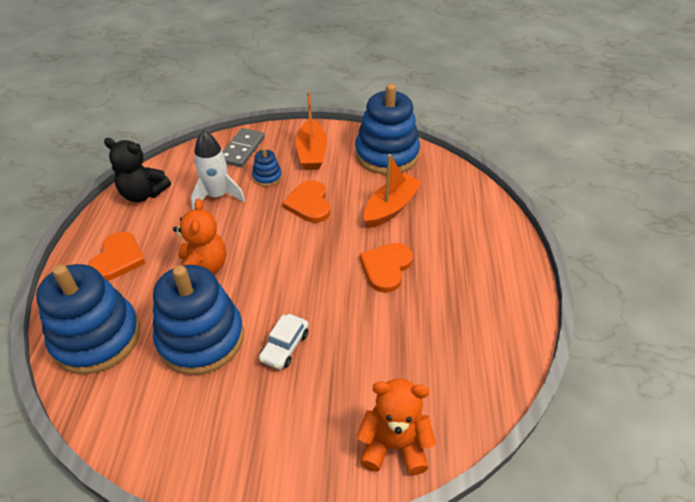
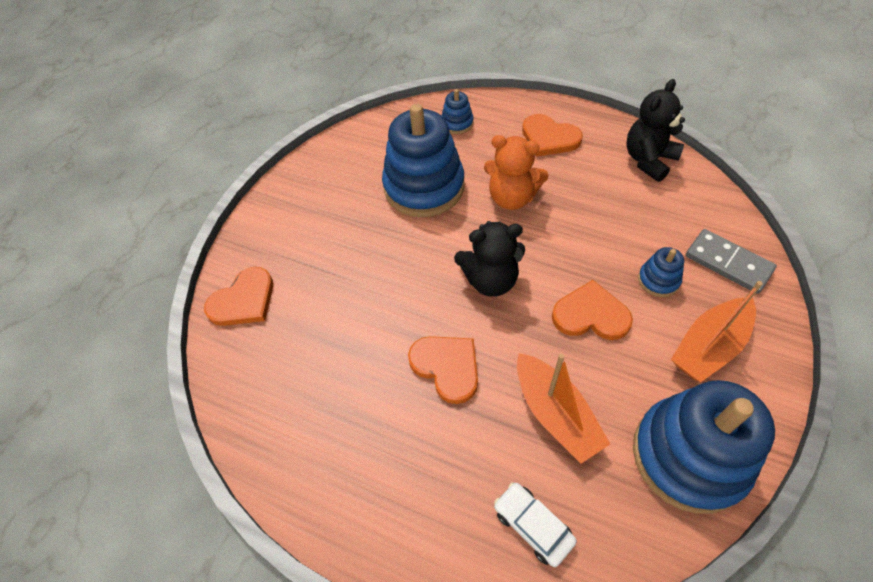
camera: 115 degrees right, 10 degrees up
(96, 337) = (457, 123): blue stacking toy -> blue stacking toy, size x0.44
(217, 196) = (630, 224): white rocket -> none
(285, 346) = (384, 245): white car -> white car (533, 525)
(298, 262) = (490, 280): none -> black teddy bear
(311, 153) = (709, 346): orange boat -> orange boat turned 60 degrees counterclockwise
(394, 445) = (244, 300): orange teddy bear -> orange heart

